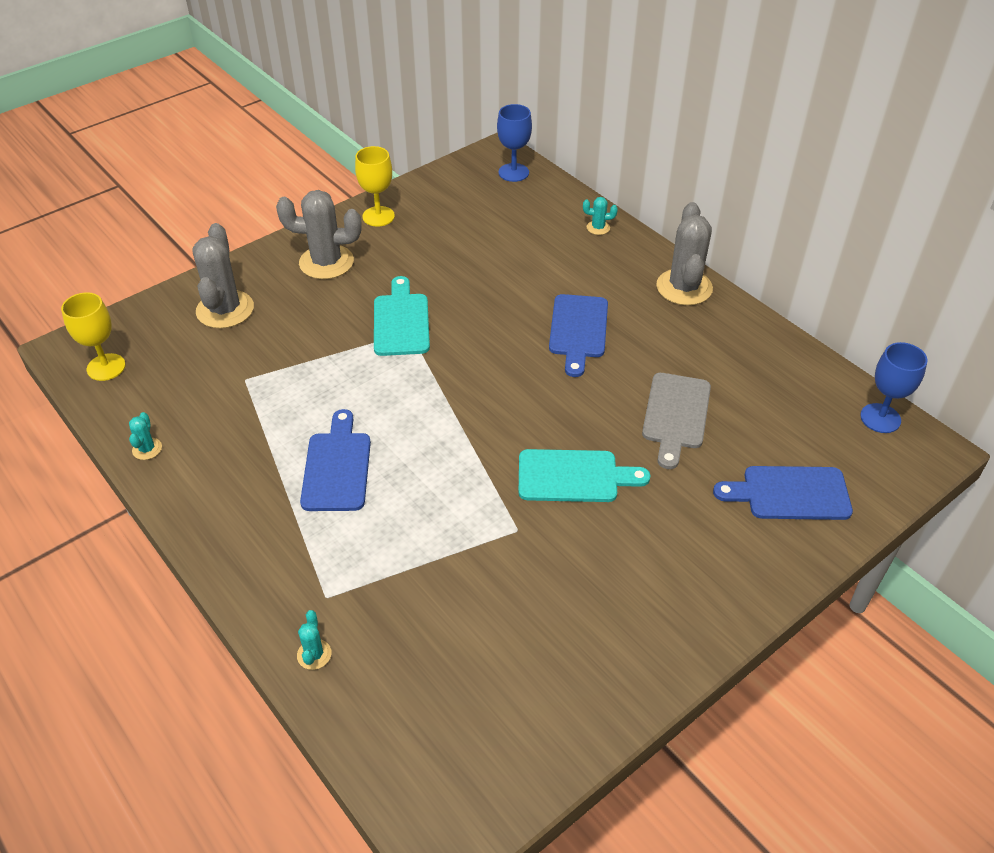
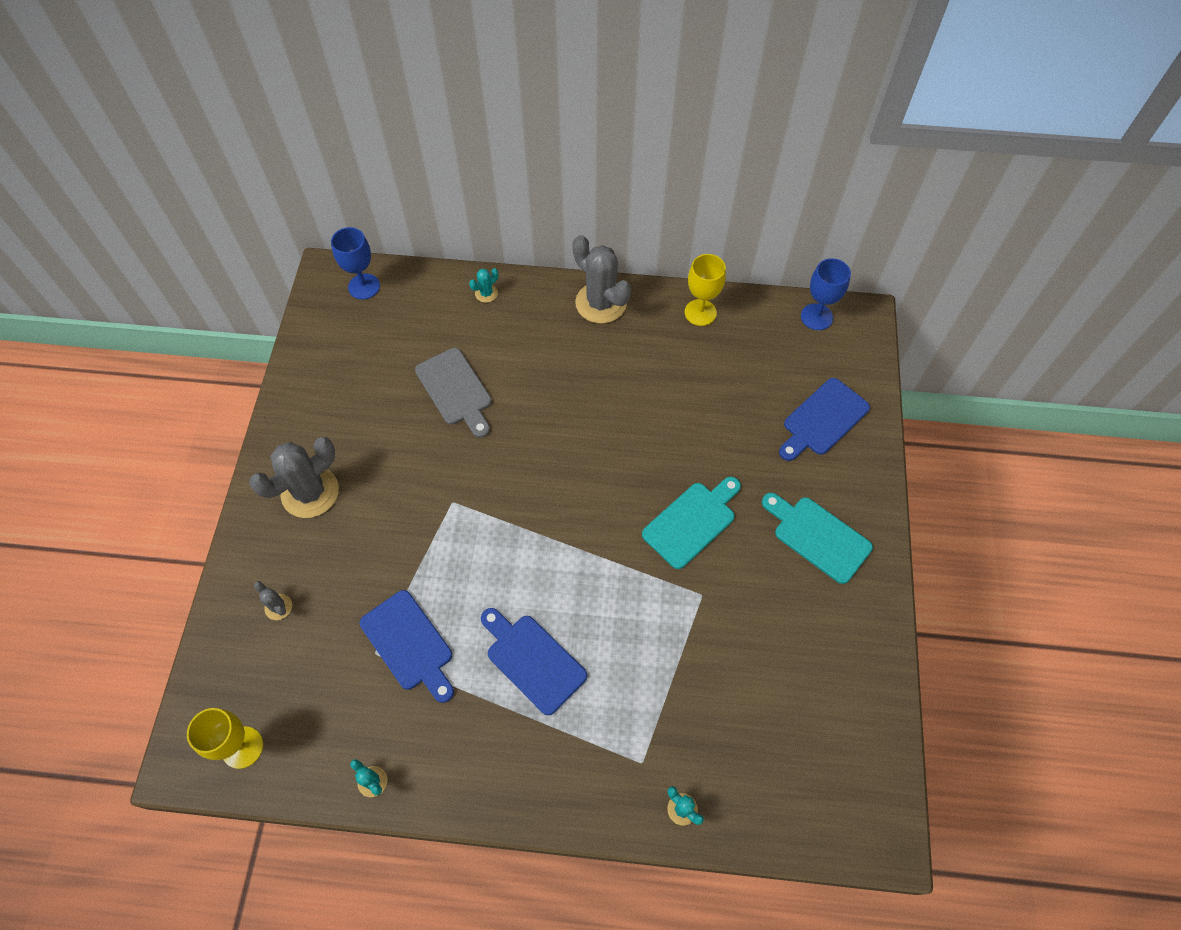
camera: 45 degrees left, 15 degrees up
(225, 310) = (278, 607): grey cactus -> grey cactus, size x0.45
(378, 216) = (301, 413): yellow goblet -> yellow goblet (700, 312)
(401, 321) = (435, 497): turquoise cutting board -> turquoise cutting board (818, 536)
(578, 330) = (569, 399): blue cutting board -> blue cutting board (409, 644)
(675, 415) = (702, 417): grey cutting board -> grey cutting board (455, 390)

